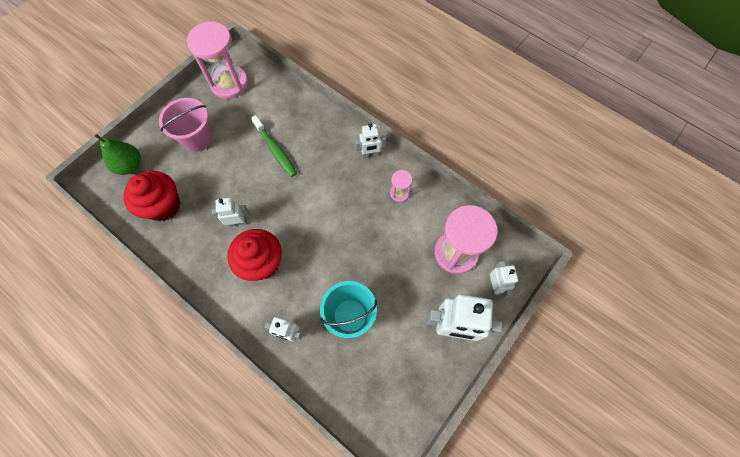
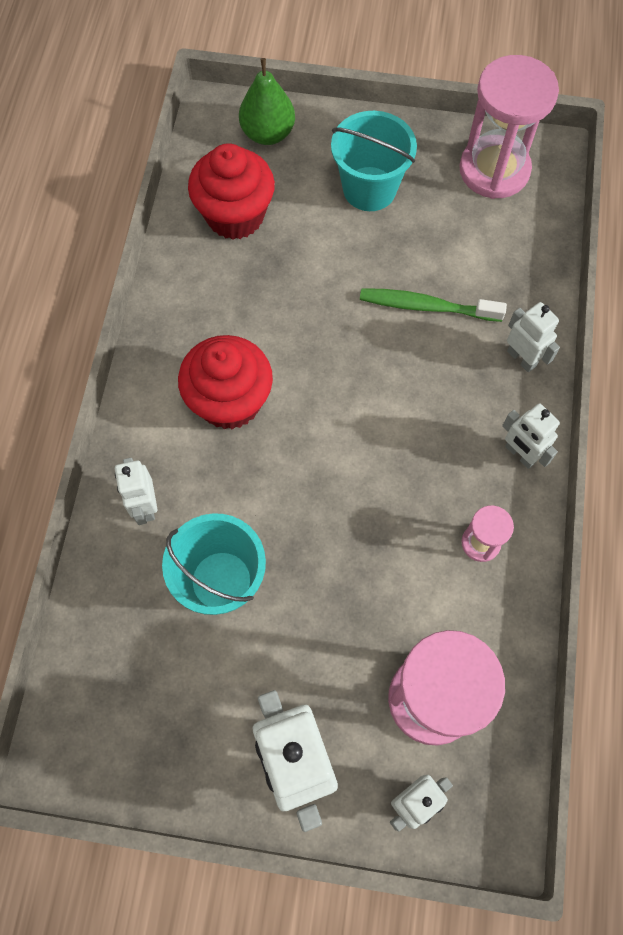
camera: 60 degrees right, 0 degrees up
(197, 139) = (369, 189): pink bucket -> turquoise bucket
(238, 222) = (272, 329): white robot -> white robot (521, 358)
(275, 150) = (426, 306): green toothbrush -> green toothbrush turned 75 degrees clockwise

